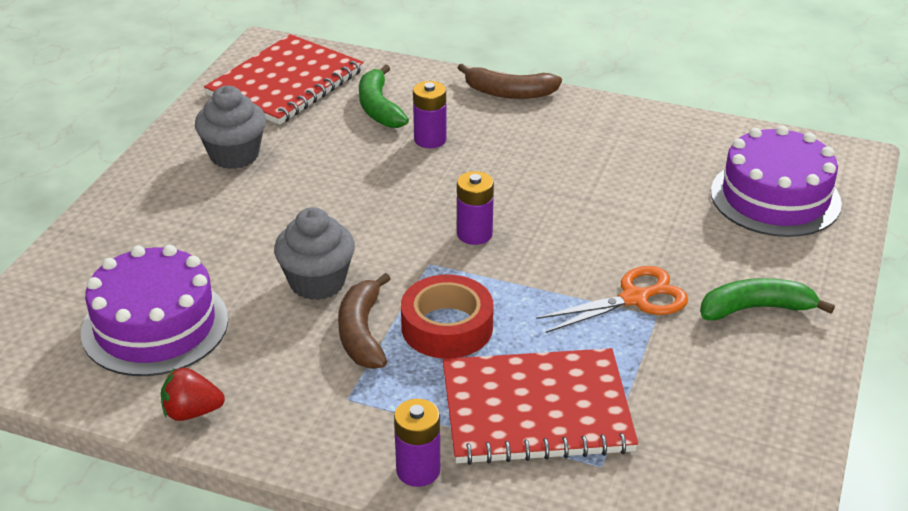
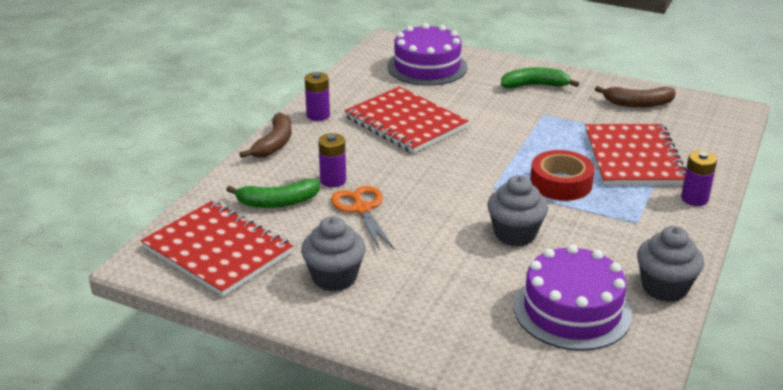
camera: 85 degrees left, 5 degrees down
(192, 412) = (664, 287): red strawberry -> grey cupcake
(362, 333) = (570, 216): brown banana -> brown banana (638, 104)
(474, 234) = (459, 168): purple battery -> purple battery (318, 115)
(590, 185) = (405, 122): none -> red notebook
(635, 299) = (528, 119): orange scissors -> orange scissors (362, 209)
(756, 309) = (535, 85): green banana -> green banana turned 90 degrees clockwise

